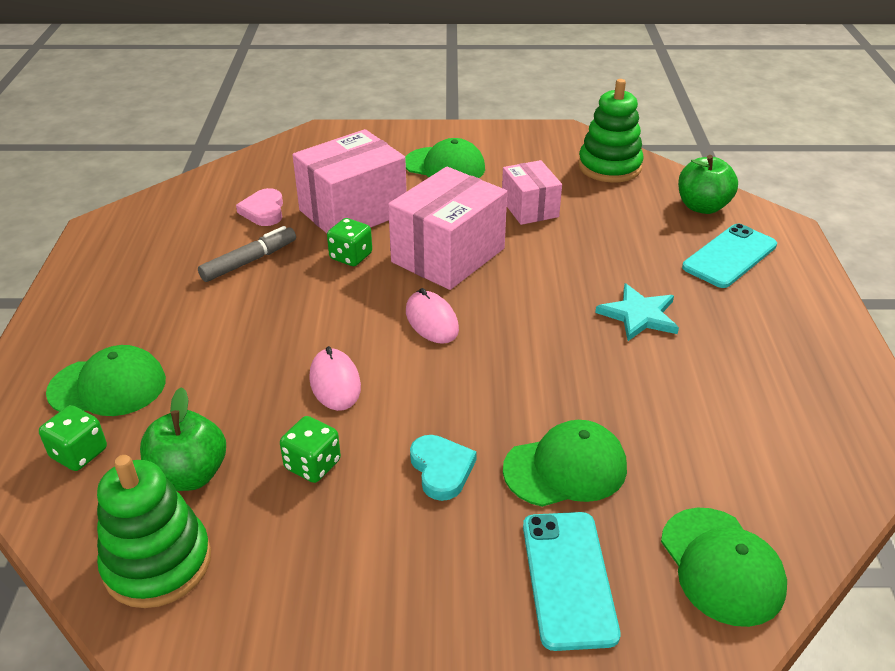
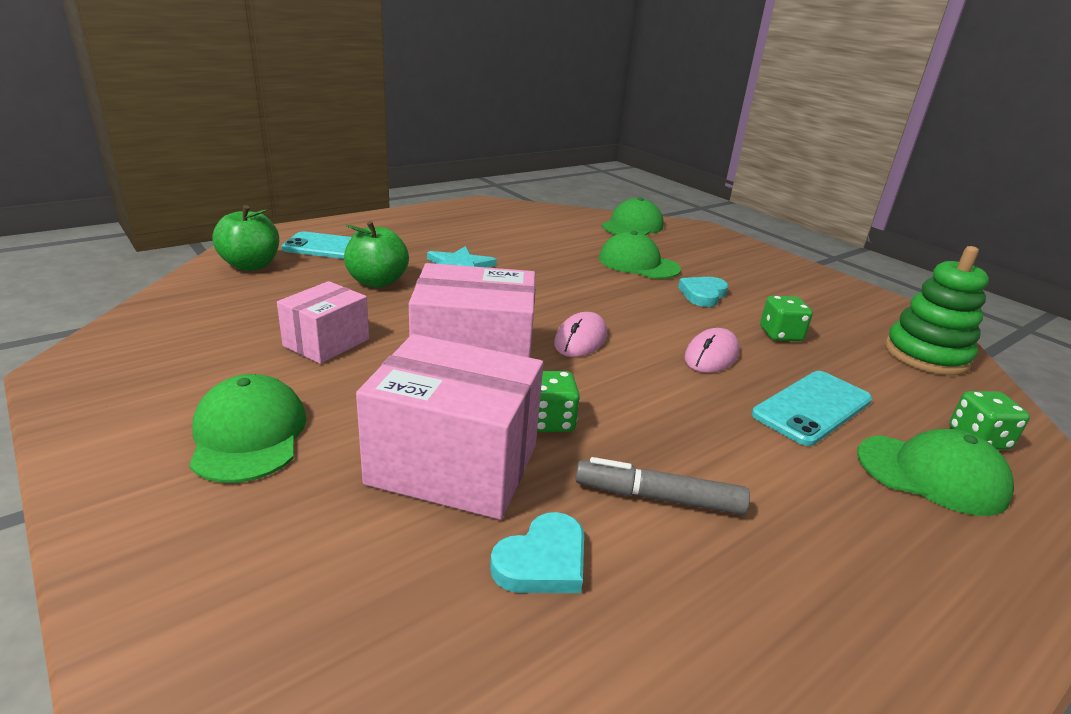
camera: 130 degrees left, 10 degrees down
(108, 386) = (931, 474): green cap -> green cap turned 150 degrees clockwise
(189, 475) = (878, 376): green apple -> green apple (377, 282)
(263, 211) = (543, 561): pink heart -> turquoise heart
(568, 578) = (700, 251): turquoise phone -> turquoise phone (812, 407)
(609, 167) = (180, 319): green stacking toy -> none

